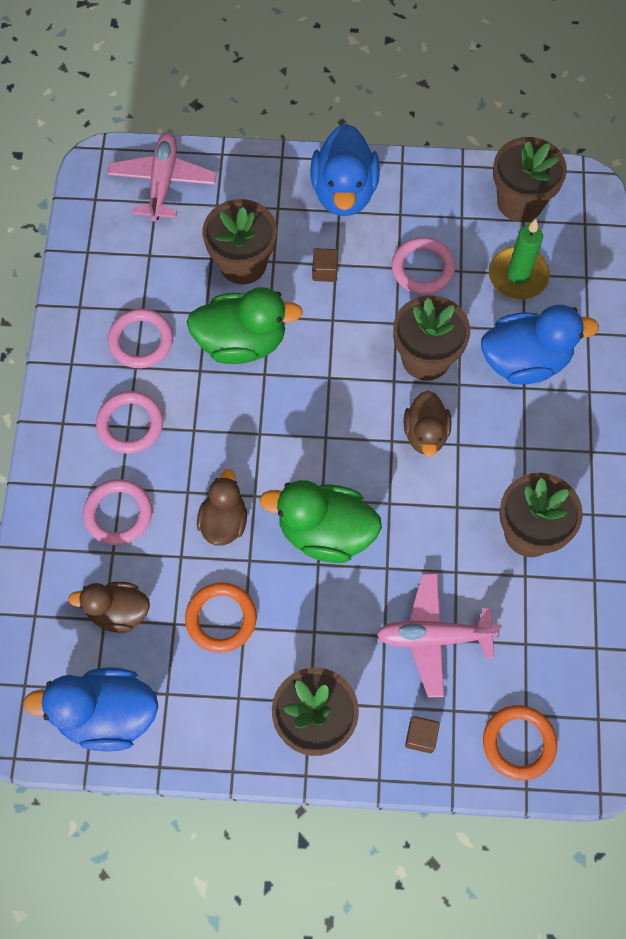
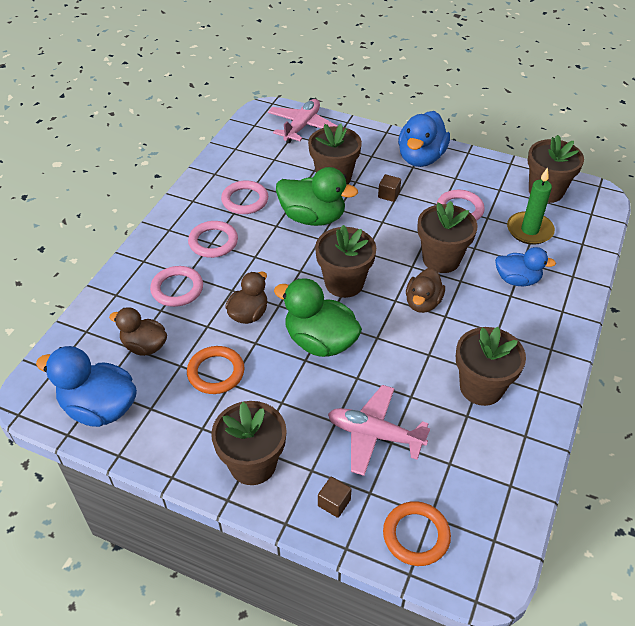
camera: 20 degrees right, 20 degrees down
(321, 435) = (344, 283): none -> brown flower pot
(525, 361) = (517, 280): blue duck -> blue duck, size x0.64

